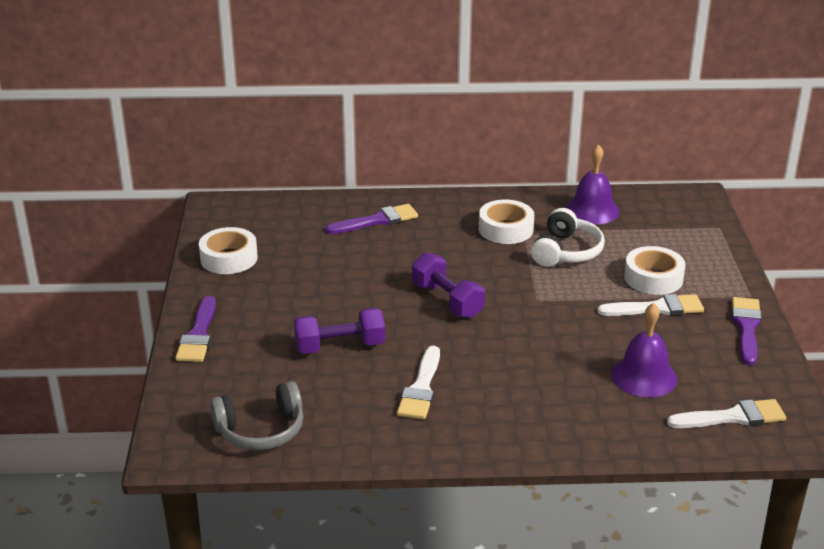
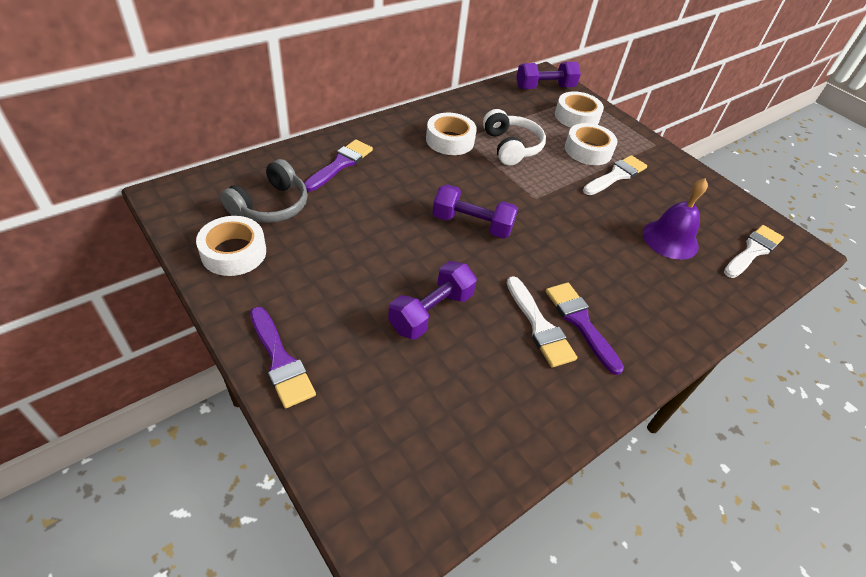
camera: 40 degrees left, 15 degrees up
(261, 430) = (452, 454): grey headphones -> grey headphones (271, 206)
(592, 210) = (492, 105): purple bell -> none
(679, 208) = (545, 88): none -> purple dumbbell
(682, 245) = (576, 117): none -> white tape
(746, 327) = (680, 171): purple brush -> purple brush (580, 322)

